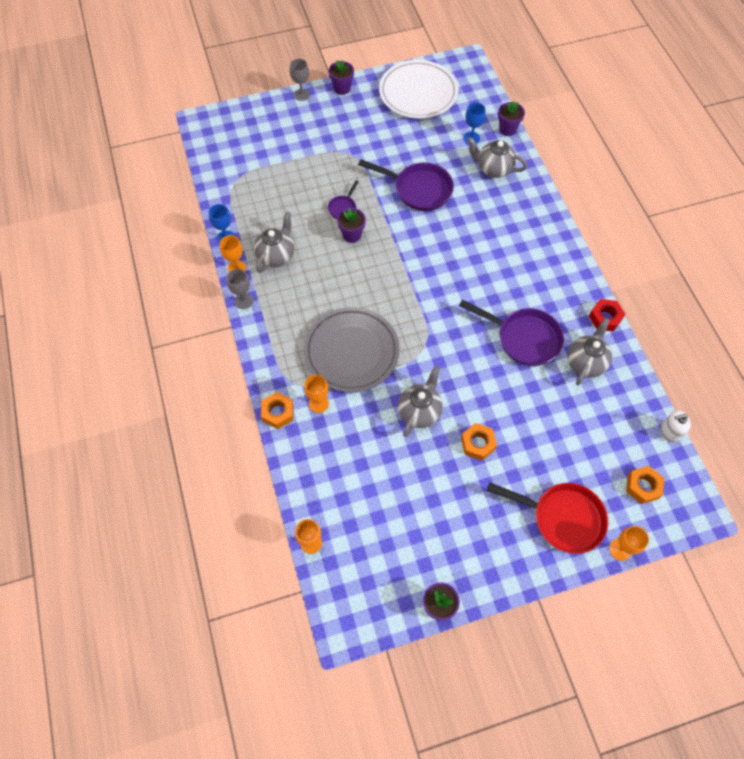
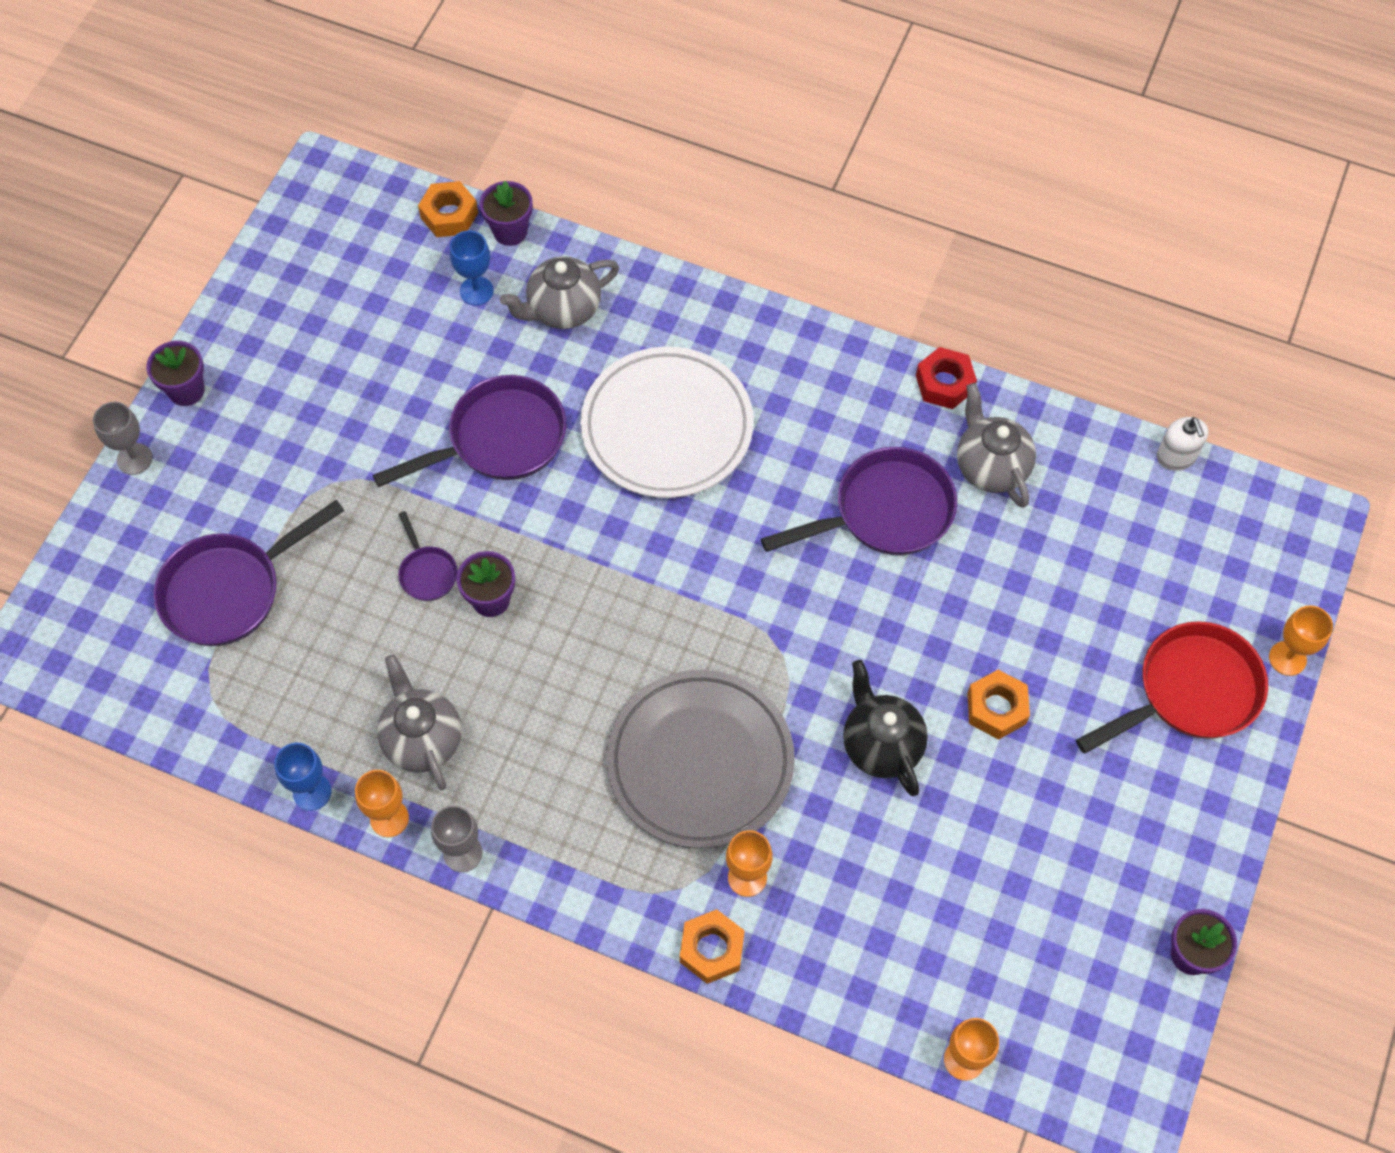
camera: 50 degrees left, 0 degrees up
(279, 157) = (230, 590): none -> purple pan
(418, 93) = (313, 291): white plate -> white plate (667, 427)
(419, 411) = (881, 745): grey teapot -> black teapot
(642, 486) = (1225, 556): orange nut -> orange nut (449, 215)
(669, 432) = (1176, 457): white soap dispenser -> white soap dispenser turned 45 degrees counterclockwise

